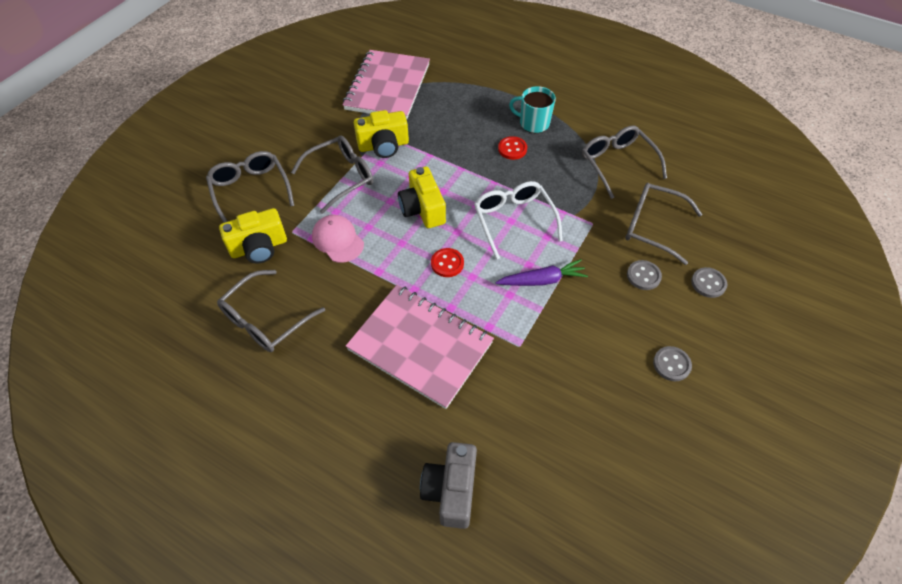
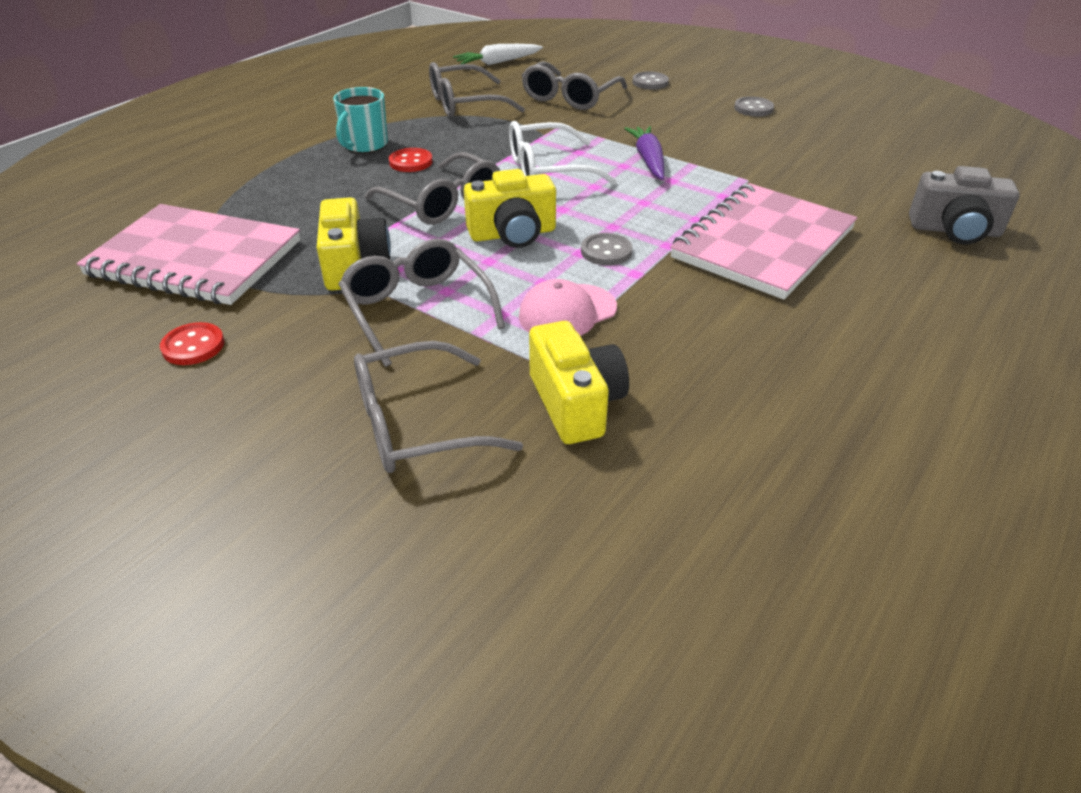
camera: 85 degrees left, 15 degrees down
(265, 320) = (742, 386): grey glasses -> grey glasses (442, 203)
(447, 263) = (620, 219): red button -> red button (193, 346)
(643, 276) = (641, 108): grey button -> grey button (606, 251)
(714, 174) = (498, 62): none -> white carrot

